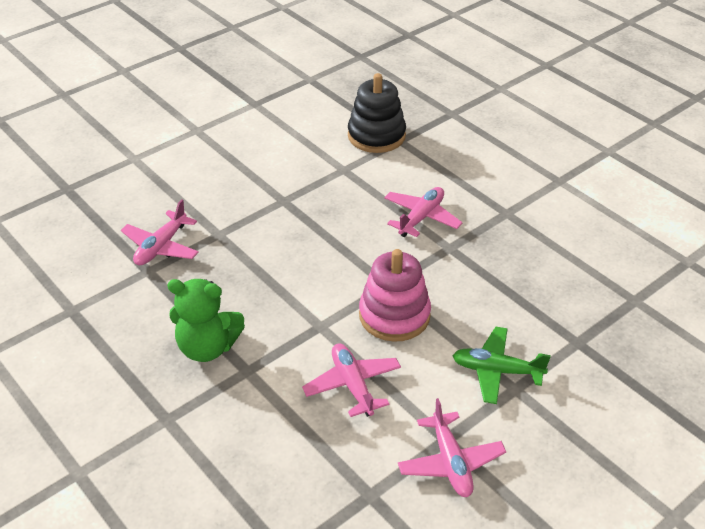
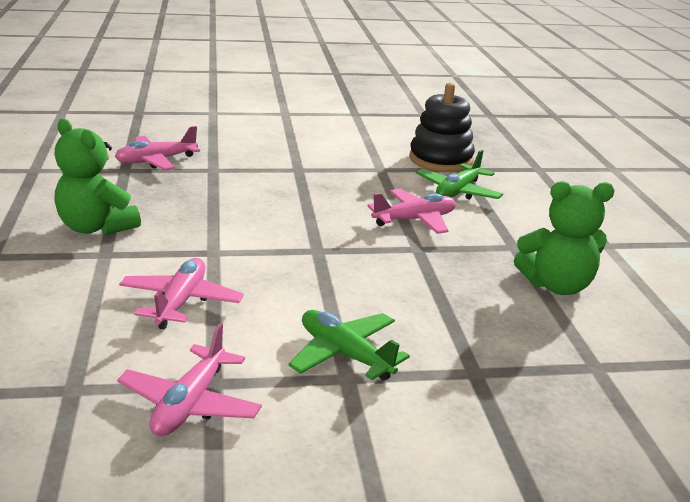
camera: 30 degrees right, 15 degrees down
(394, 315) = (293, 272): pink stacking toy -> none
(422, 170) = (458, 192): none -> green plane
(562, 239) = (556, 286): none -> green teddy bear

